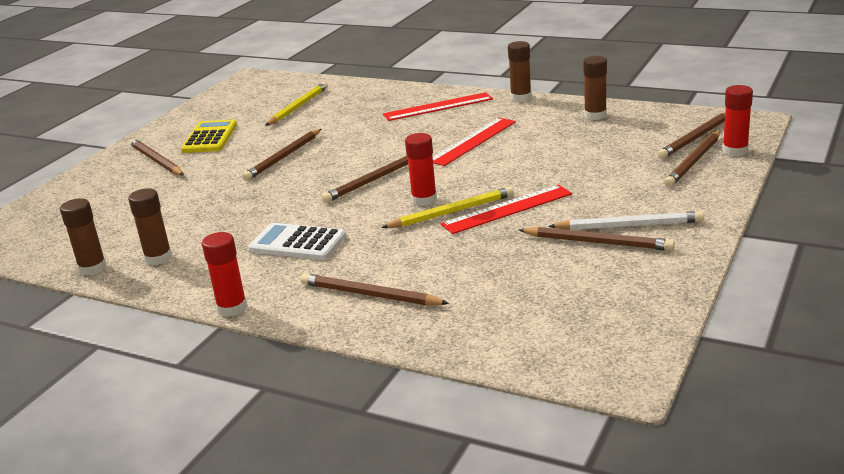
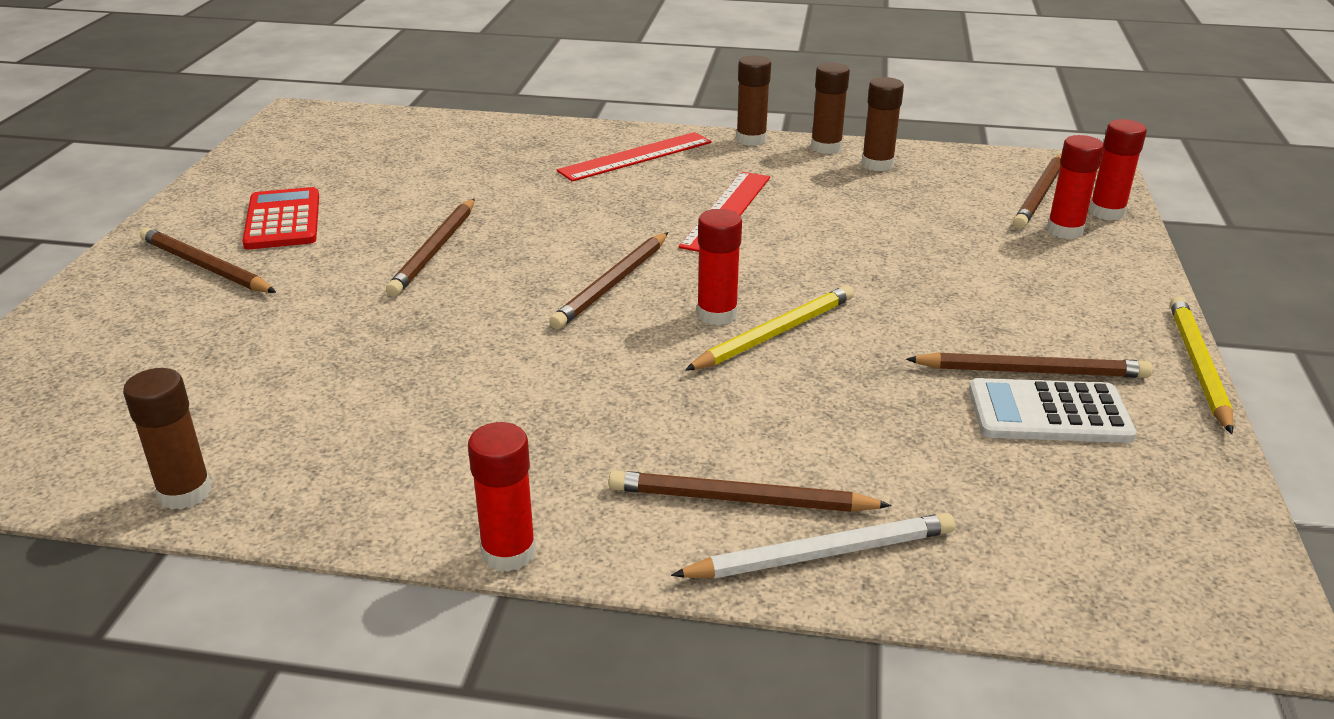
camera: 20 degrees left, 5 degrees up
(158, 258) = (308, 460): brown glue stick -> brown glue stick (826, 147)
(210, 138) = (283, 220): yellow calculator -> red calculator
(297, 243) = (553, 408): white calculator -> white calculator (1048, 413)
(298, 107) = (408, 162): yellow pencil -> yellow pencil (1198, 366)
(507, 209) = (857, 323): red ruler -> none
(628, 226) = (1054, 340): white pencil -> white pencil (820, 554)
(694, 161) = (1065, 230): brown pencil -> red glue stick

